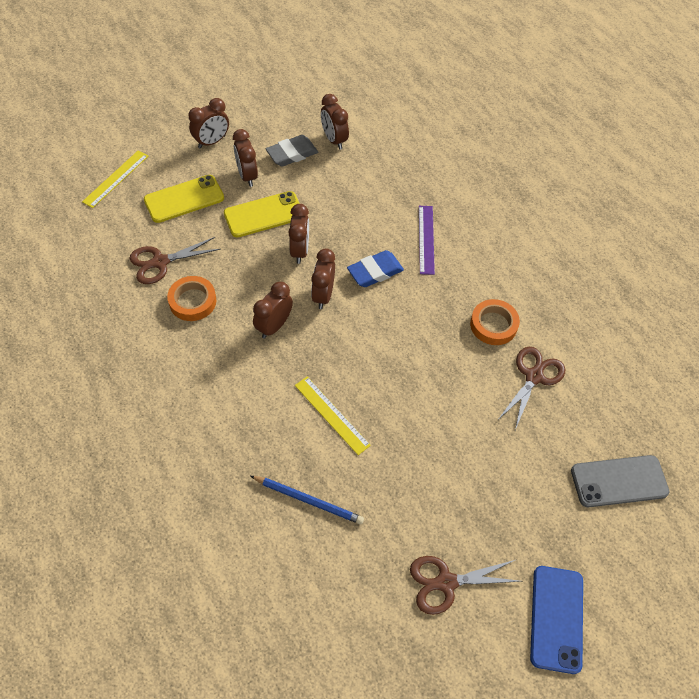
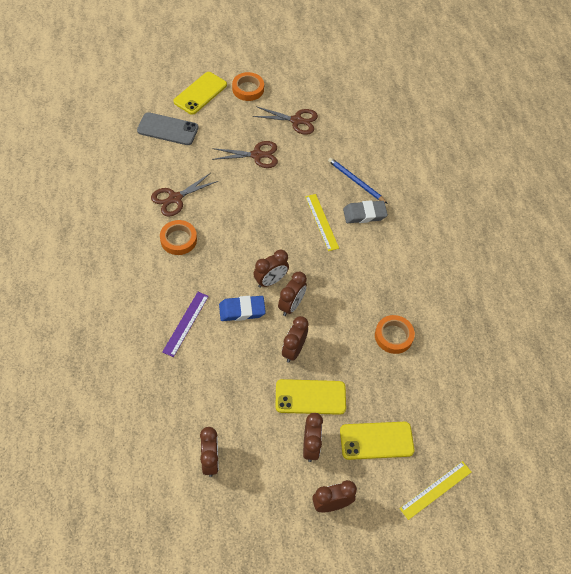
camera: 160 degrees left, 0 degrees up
(160, 262) = (412, 381): brown scissors -> brown scissors (257, 155)
(274, 326) = (338, 294): brown clock -> brown clock (270, 281)
(292, 154) = (258, 458): grey eraser -> grey eraser (364, 214)
(556, 618) = (248, 89): blue phone -> orange tape
(622, 573) = (200, 93): none -> yellow phone

